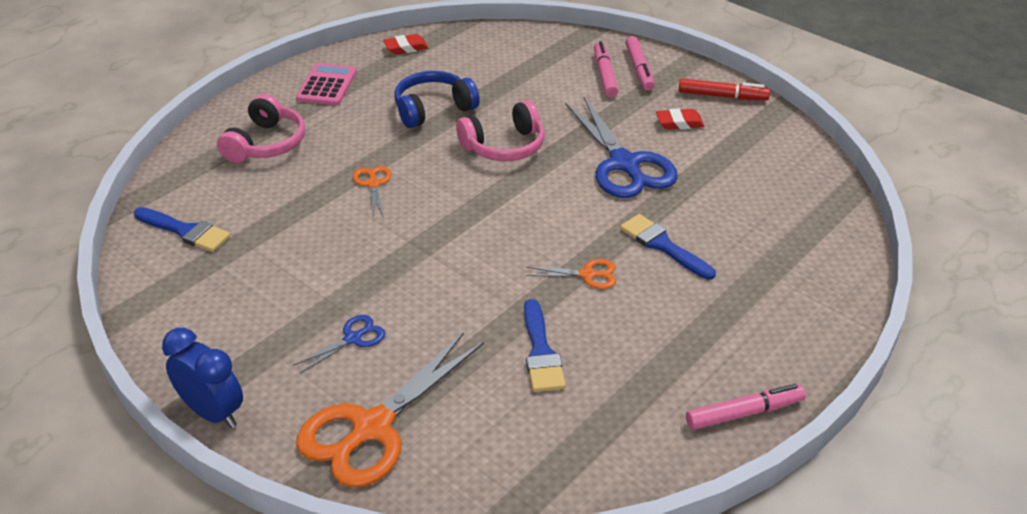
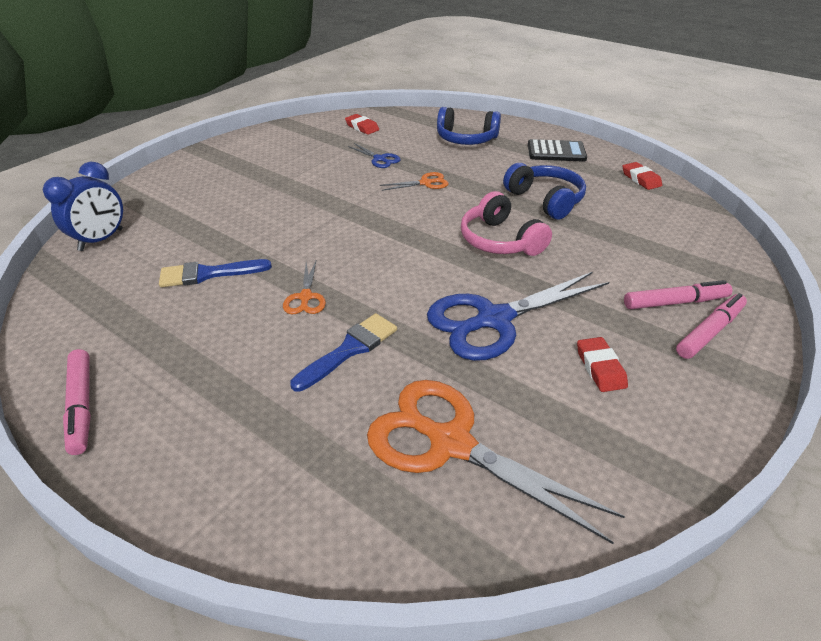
camera: 85 degrees right, 0 degrees up
(185, 231) = (362, 127): blue brush -> red eraser
(213, 412) = (192, 156): blue clock -> blue clock (101, 240)
(266, 144) = (466, 139): pink headphones -> blue headphones
(327, 85) = (556, 152): pink calculator -> black calculator
(353, 339) = (245, 192): blue scissors -> blue scissors (379, 159)
(372, 428) = (156, 207): orange scissors -> orange scissors (450, 443)
(639, 69) = (709, 331): pink marker -> pink marker turned 150 degrees clockwise
(722, 96) = (692, 416): red marker -> none

